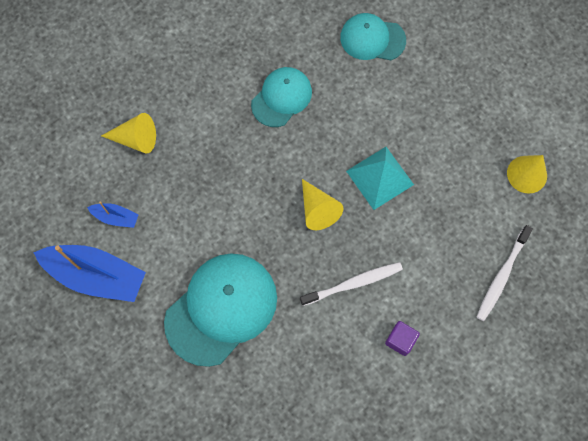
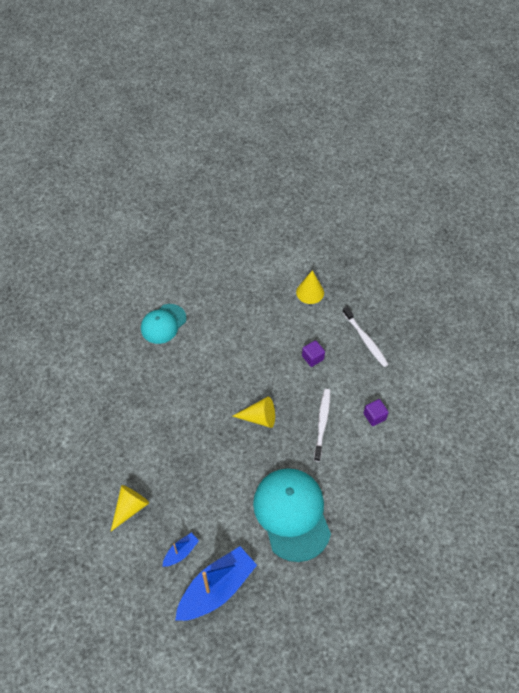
camera: 60 degrees left, 15 degrees down
(281, 98) = (166, 398): turquoise cap -> none
(380, 178) = (261, 370): turquoise pyramid -> none
(435, 226) = (312, 358): none -> purple cube

